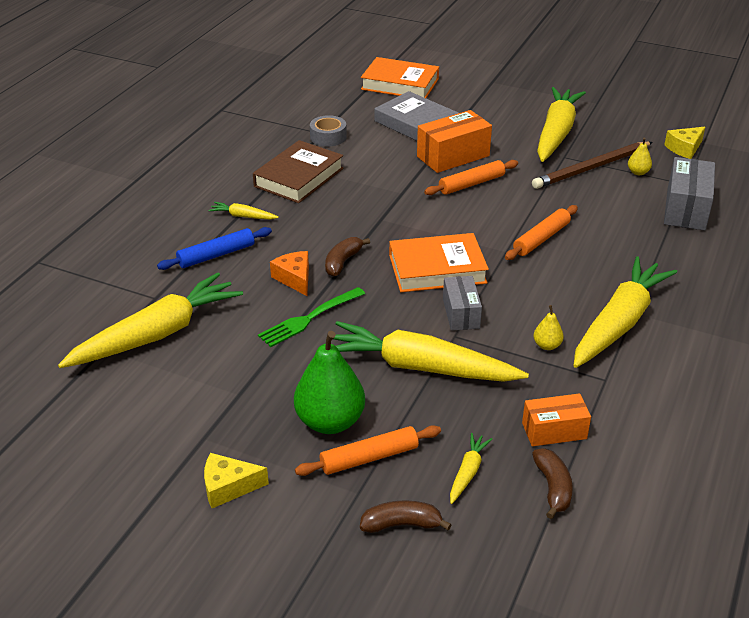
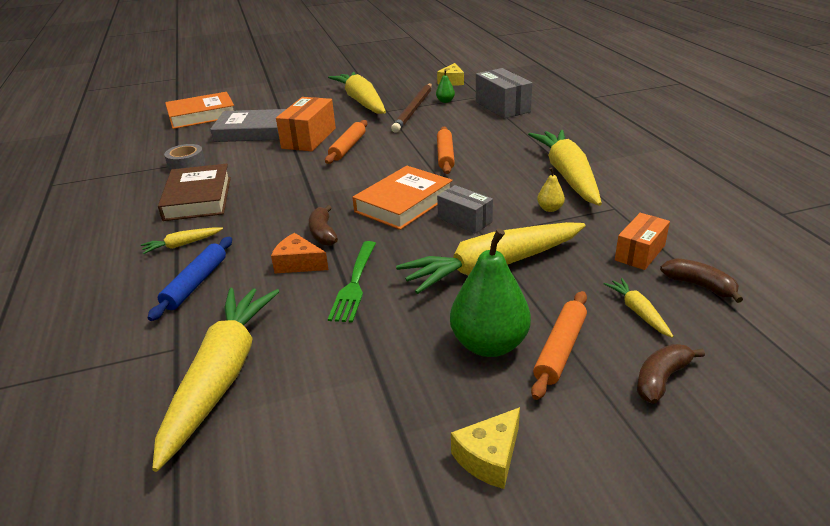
camera: 40 degrees left, 5 degrees down
(638, 172) = (445, 101): yellow pear -> green pear

